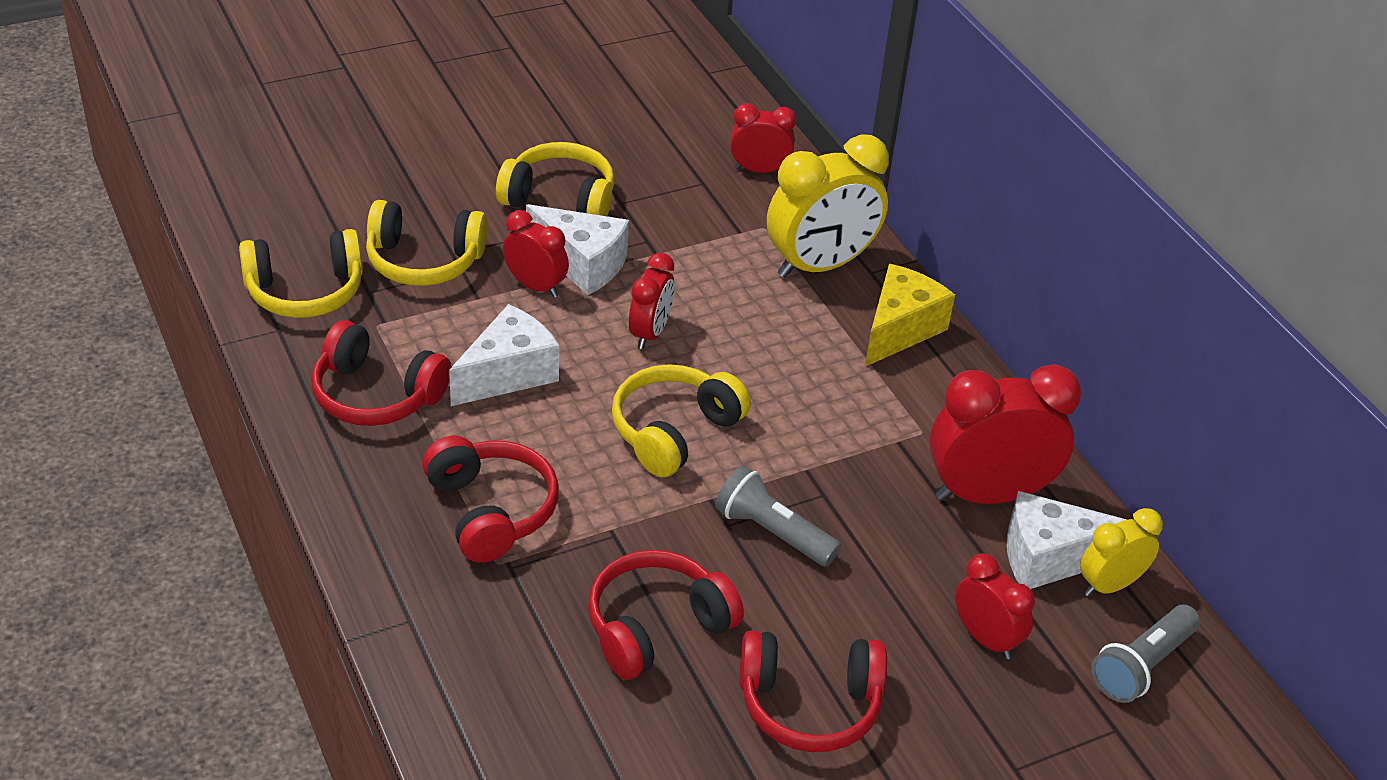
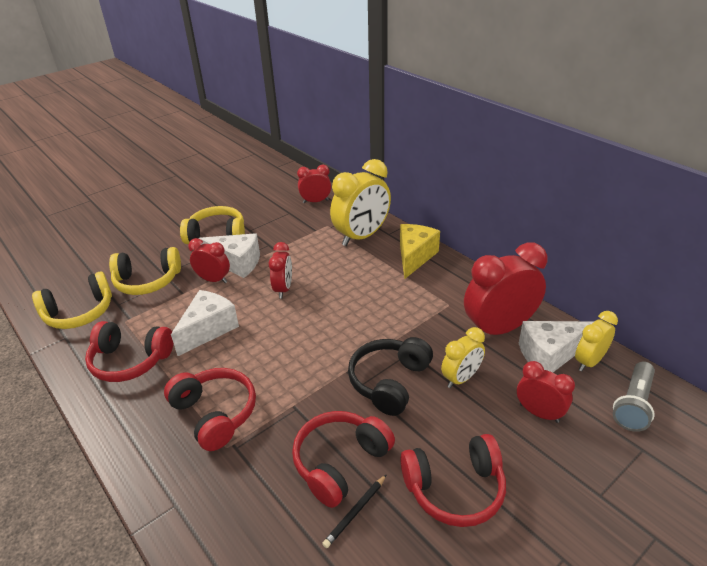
camera: 10 degrees left, 5 degrees down
(656, 696) = (355, 512): none -> black pencil
(674, 432) = (313, 338): yellow headphones -> none
(772, 532) = (389, 382): grey flashlight -> black headphones
(888, 556) = (461, 378): none -> yellow clock

